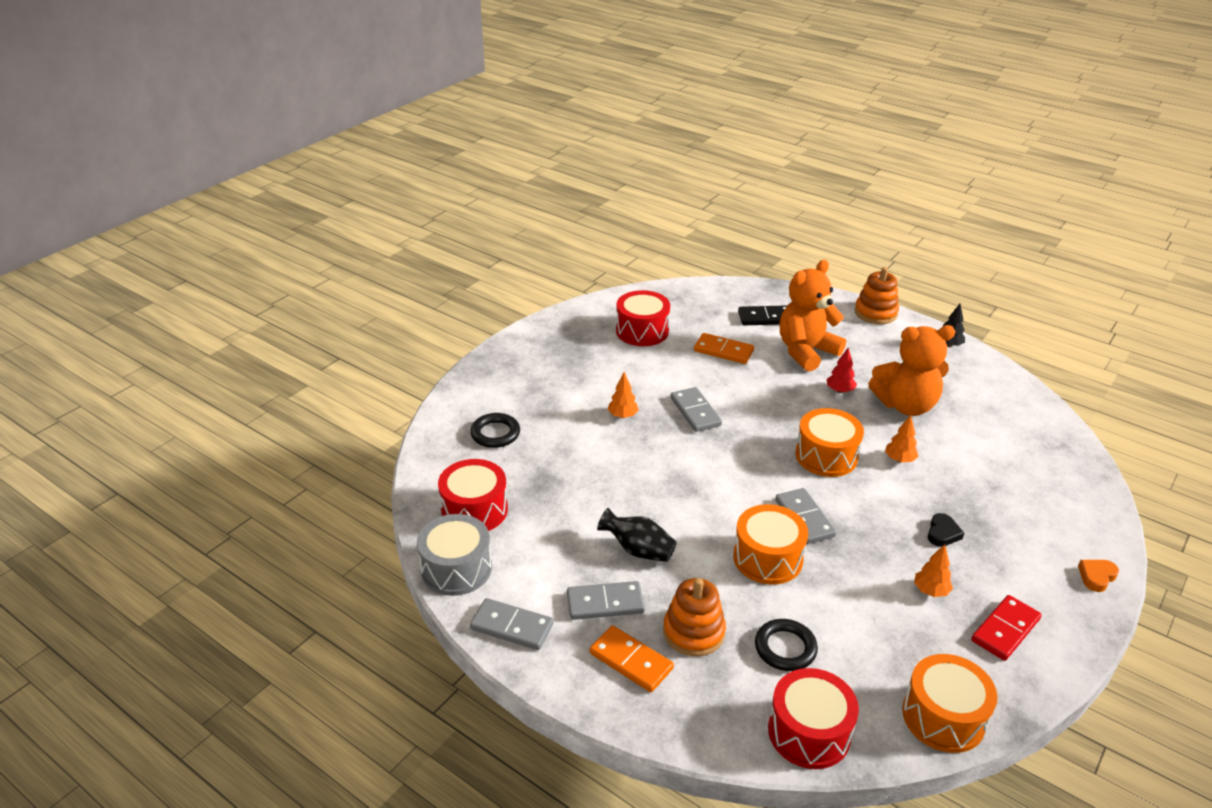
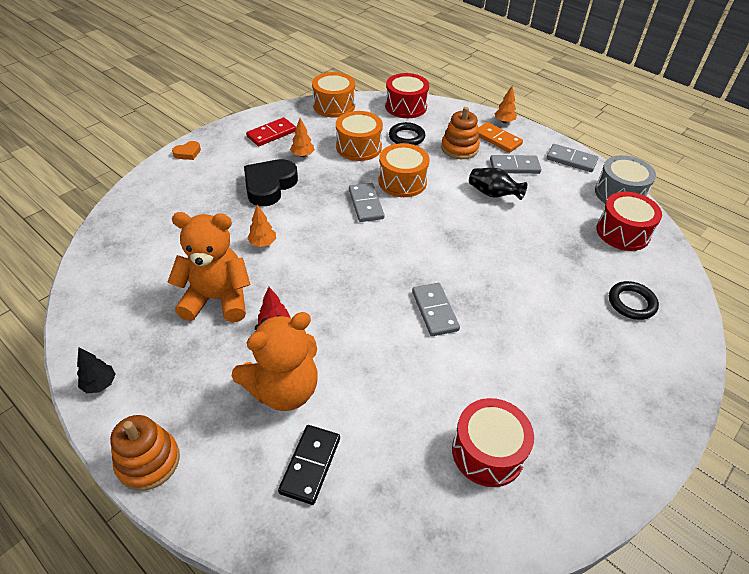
camera: 175 degrees left, 10 degrees up
(622, 416) = (509, 313): orange tree -> orange tree (504, 121)
(723, 351) = (386, 400): orange domino -> none
(765, 318) = (310, 465): black domino -> black domino turned 75 degrees counterclockwise
(826, 456) = (325, 252): orange drum -> orange drum (359, 147)
(942, 533) = (269, 186): black heart -> black heart, size x2.10

